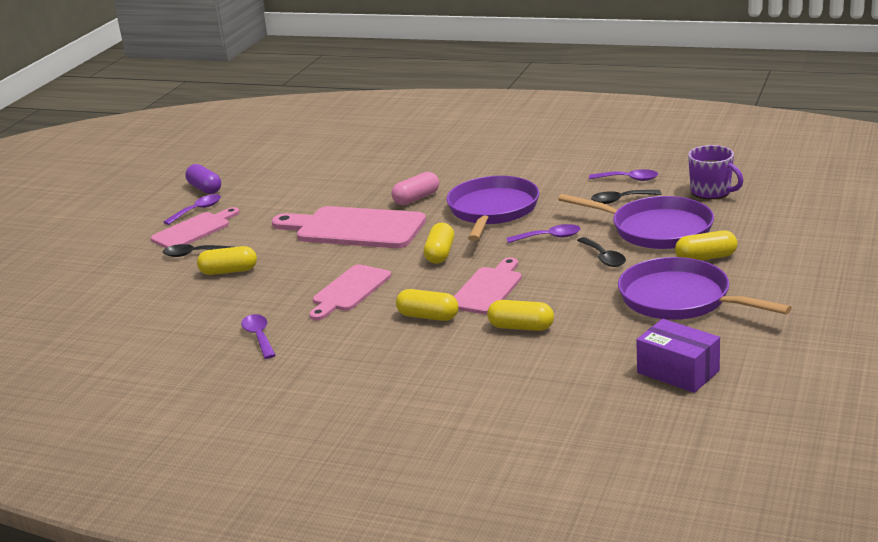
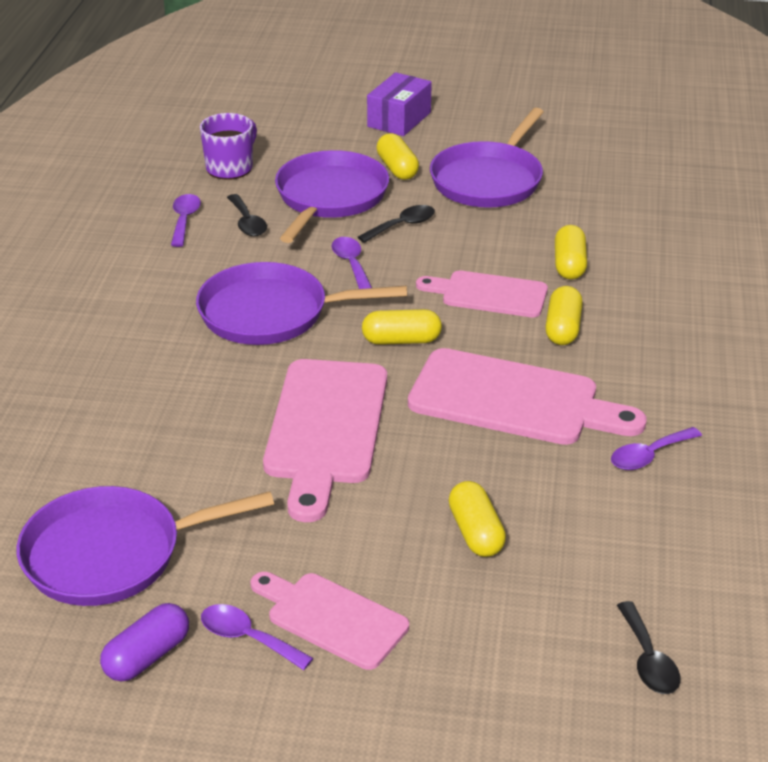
camera: 105 degrees left, 10 degrees up
(193, 254) = (422, 592): black spoon -> black spoon (648, 660)
(283, 177) = (111, 554): none -> purple pan
(349, 291) = (513, 400): pink cutting board -> pink cutting board, size x1.61
(416, 198) = (224, 384): pink capsule -> none
(678, 372) = (624, 178): purple box -> purple box (399, 119)

